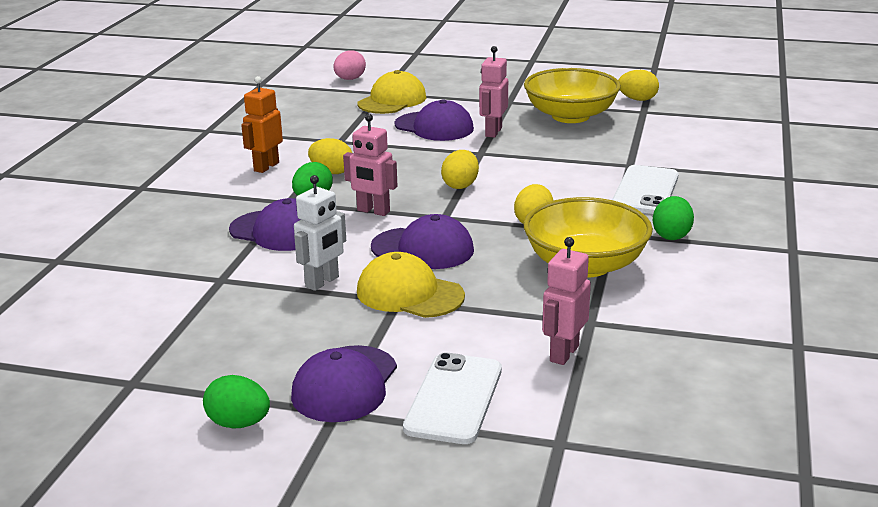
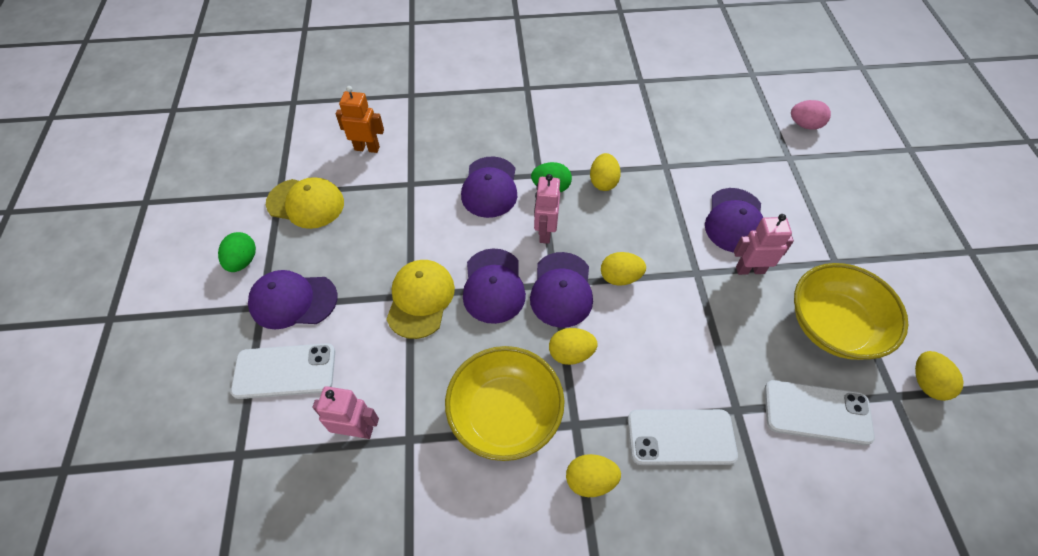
camera: 70 degrees right, 30 degrees up
(266, 167) = (593, 139): orange robot -> orange robot (367, 148)
(322, 282) = (423, 241): white robot -> none
(392, 101) = (775, 171): yellow cap -> yellow cap (306, 203)
(454, 215) = (561, 290): none -> purple cap
(645, 138) = (817, 412): none -> white phone
(671, 235) = (590, 480): green egg -> yellow egg

